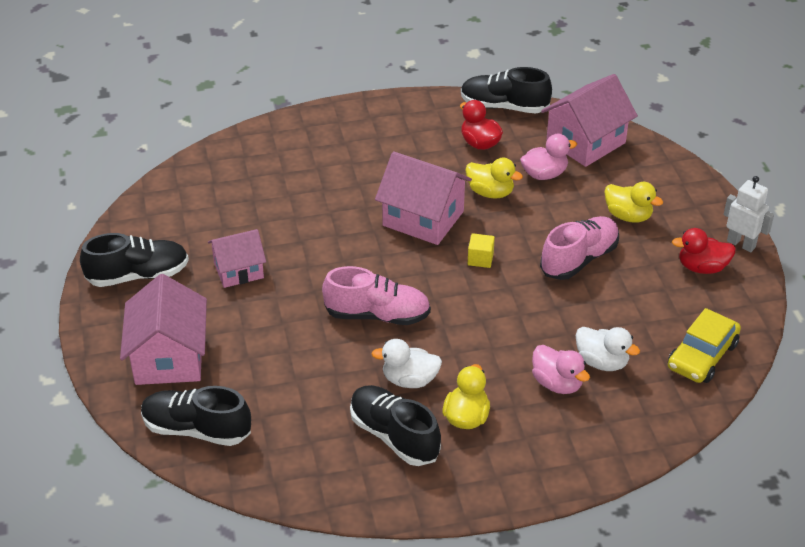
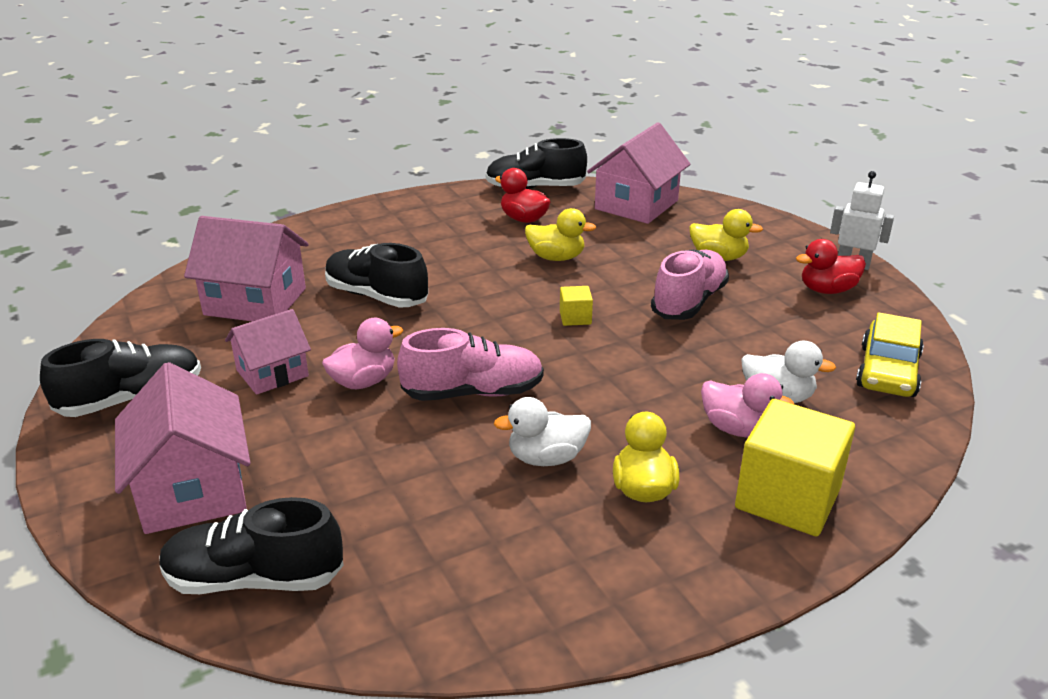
camera: 15 degrees left, 10 degrees down
(394, 436) = (555, 531): black shoe -> black shoe (376, 296)
(423, 218) = (489, 290): pink house -> pink house (255, 301)
(544, 174) = (607, 235): pink duck -> pink duck (363, 382)
(563, 444) = (787, 498): none -> yellow cube

